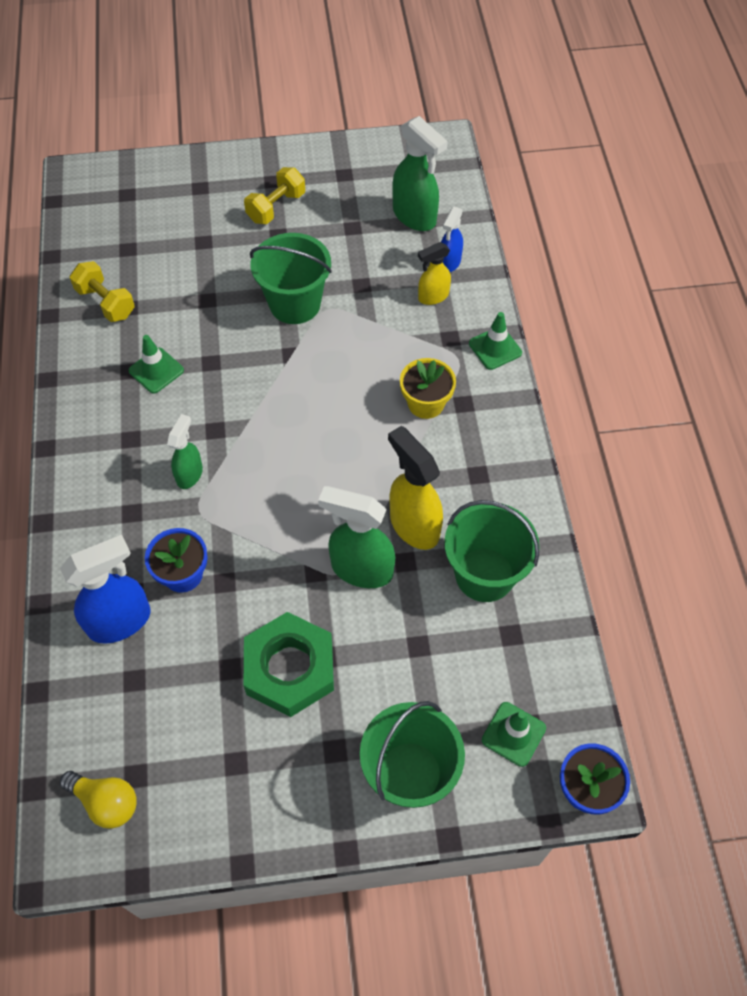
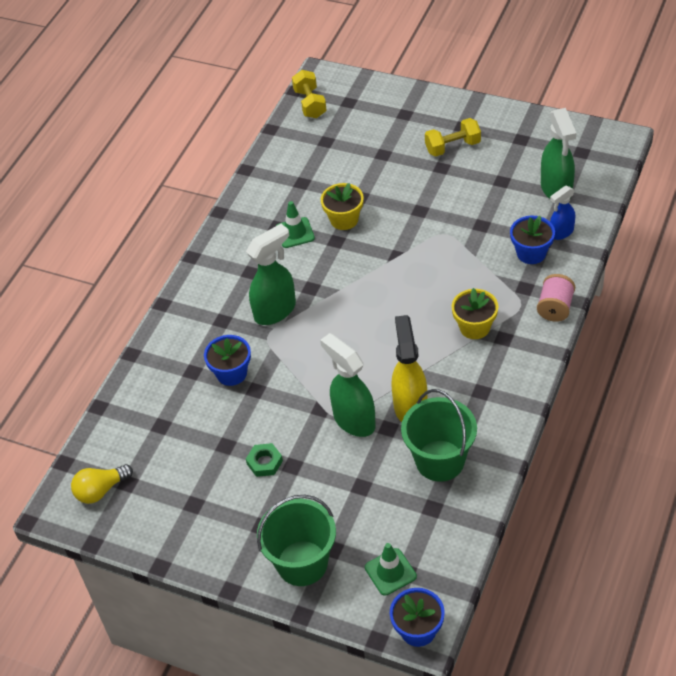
camera: 35 degrees right, 10 degrees down
(106, 302) = (288, 174): yellow dumbbell -> yellow dumbbell (310, 103)
(106, 802) = (101, 490): yellow light bulb -> yellow light bulb turned 90 degrees clockwise
(120, 621) = (174, 386): blue spray bottle -> none
(190, 474) = (275, 311): green spray bottle -> green spray bottle, size x1.67
(204, 333) = (344, 219): none -> yellow flower pot
(290, 668) = (264, 462): green nut -> green nut, size x0.47
(295, 304) = (422, 221): green bucket -> none
(433, 297) = (531, 253): yellow spray bottle -> blue flower pot
(495, 348) = (555, 308): green traffic cone -> pink spool

